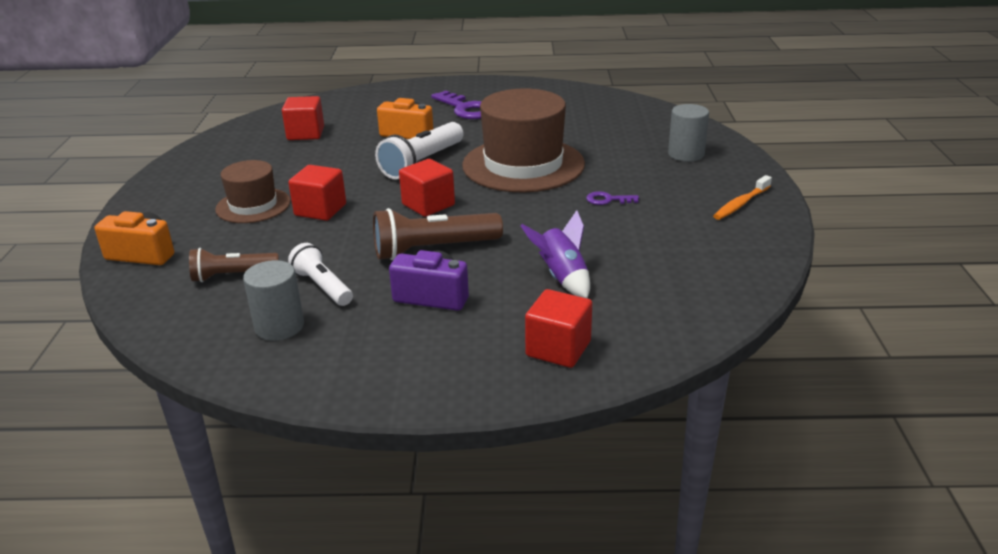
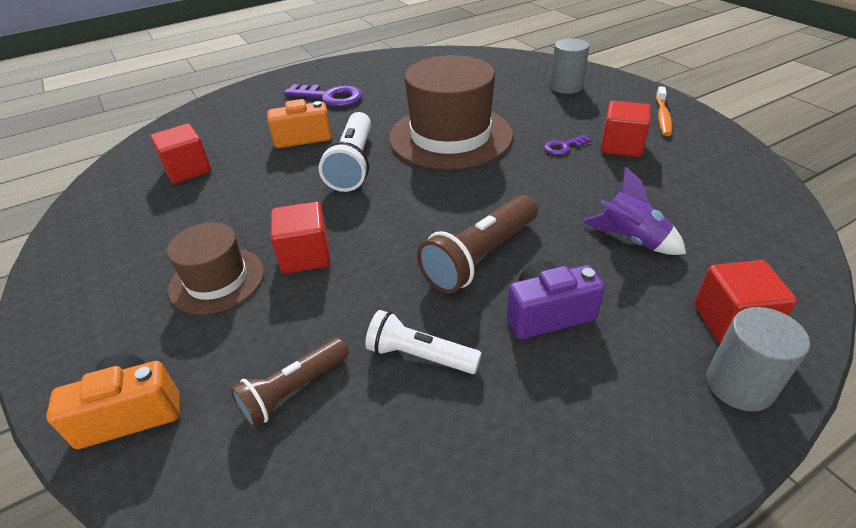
camera: 30 degrees left, 10 degrees up
(279, 327) = (433, 440): grey cylinder -> grey cylinder (739, 385)
(428, 205) = (414, 208): red cube -> red cube (621, 146)

